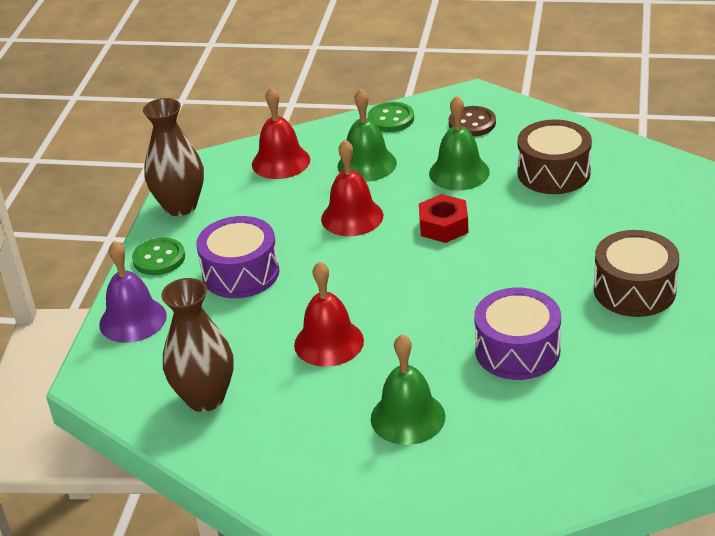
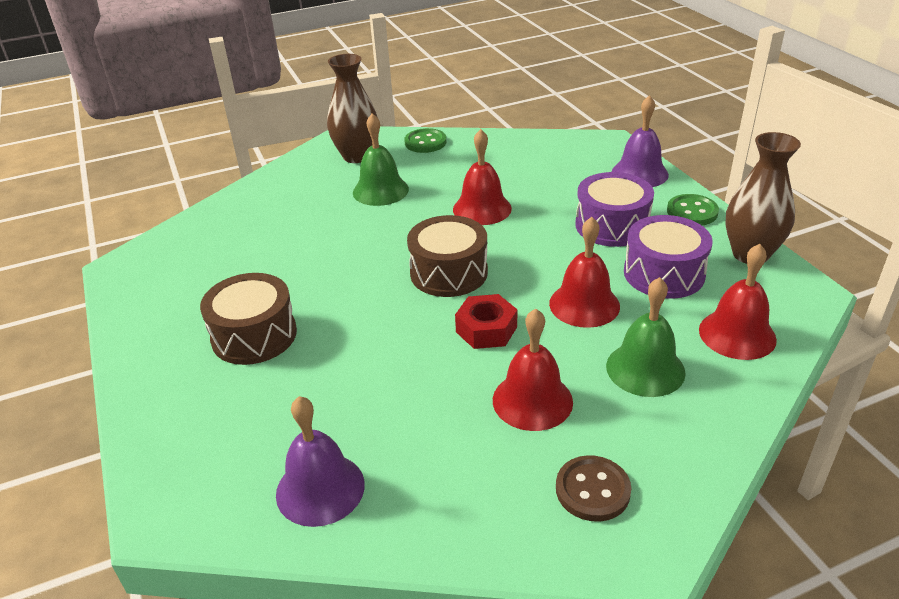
camera: 145 degrees right, 0 degrees up
(205, 398) = (524, 156): brown vase -> brown vase (357, 156)
(391, 119) = (702, 450): green button -> green button (425, 142)
(459, 172) = (532, 400): green bell -> red bell
(517, 350) = (332, 252): purple drum -> purple drum (664, 273)
(553, 173) = (420, 447): brown drum -> brown drum (449, 272)
(631, 173) = (320, 489): none -> purple bell

